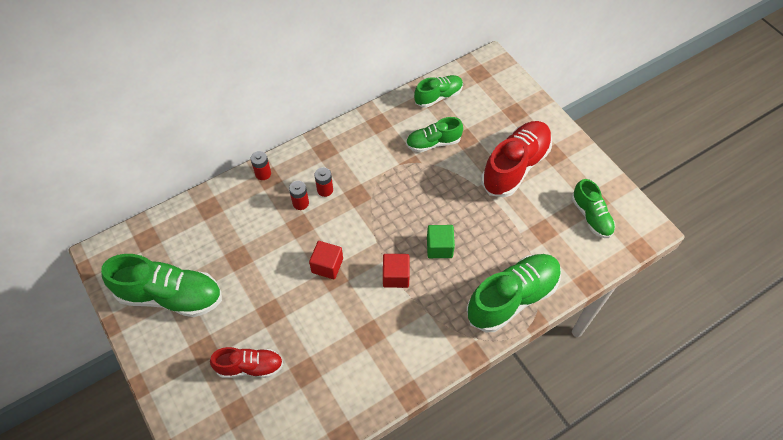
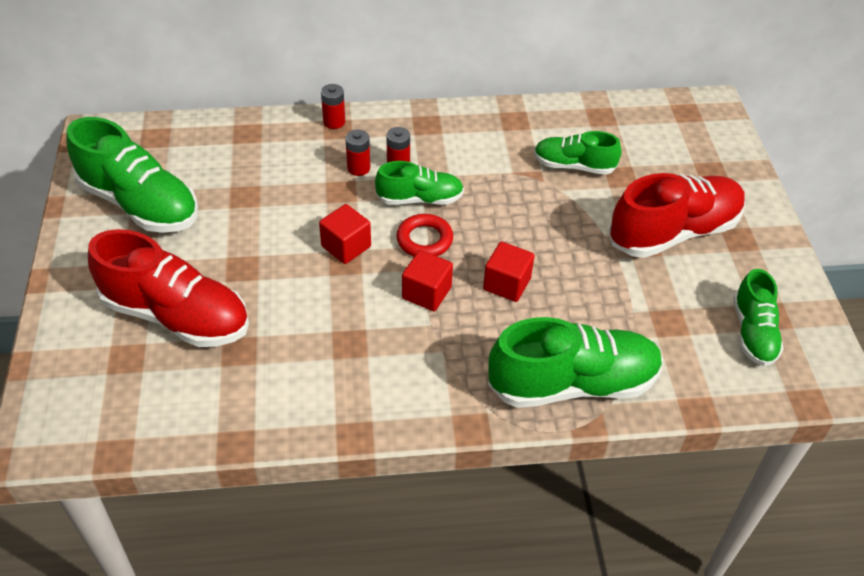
camera: 25 degrees right, 10 degrees down
(250, 367) = (177, 315): red shoe -> red shoe, size x1.72
(373, 238) = (424, 240): none -> red ring
(438, 96) = (613, 119): green shoe -> green shoe (420, 199)
(439, 247) = (507, 284): green cube -> red cube

